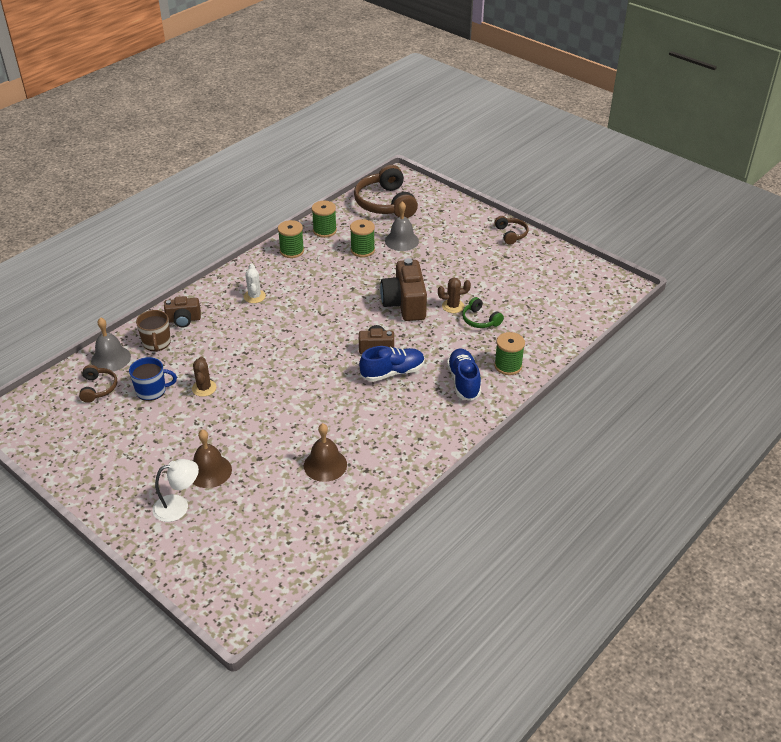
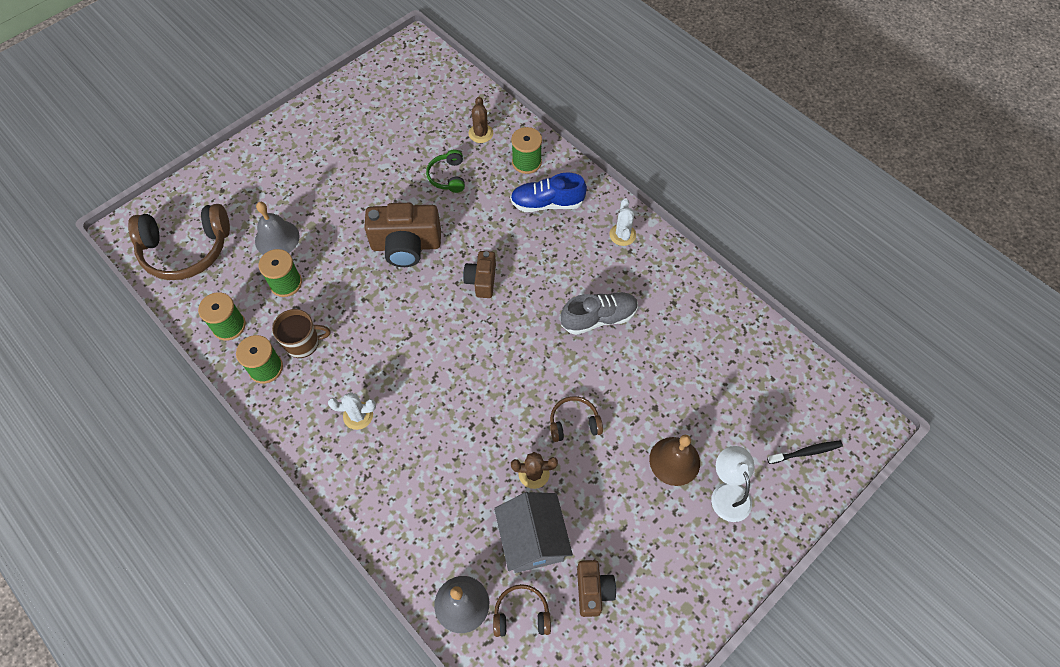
camera: 85 degrees left, 20 degrees up
(152, 390) = (532, 540): blue mug -> grey house
(157, 343) = (436, 541): brown mug -> brown mug (303, 343)
(183, 320) = (392, 507): brown camera -> brown camera (593, 590)
(212, 564) = (806, 452): none -> black toothbrush
(325, 465) = (666, 341): brown bell -> none
(345, 420) = (599, 318): none -> grey shoe
(392, 372) = (526, 267): blue shoe -> none
(437, 433) = (622, 235): none -> white cactus
(453, 306) = (419, 199): brown cactus -> brown cactus (480, 133)
(480, 320) = (448, 176): green headphones -> green headphones turned 120 degrees clockwise
(511, 234) = (294, 127): brown headphones -> brown headphones (574, 423)

